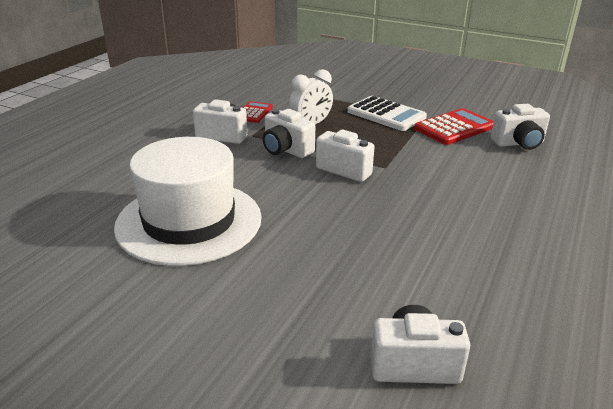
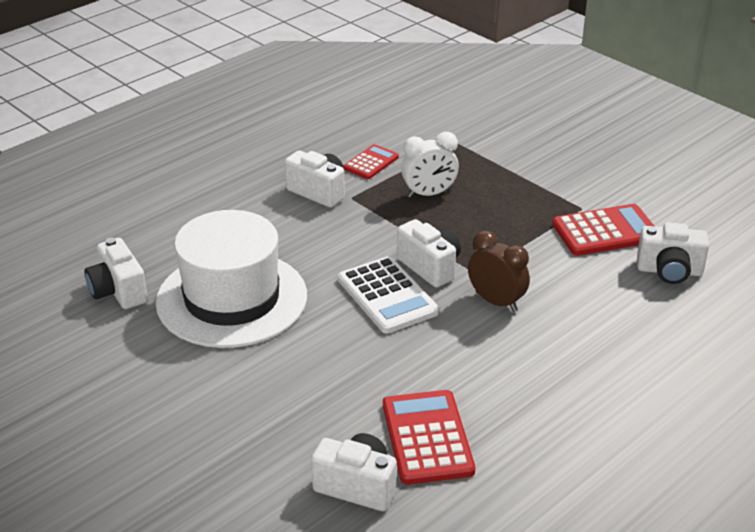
camera: 20 degrees right, 5 degrees up
(286, 150) = (378, 227): white camera -> white camera (118, 291)
(386, 114) = (533, 194): white calculator -> white calculator (387, 296)
(415, 183) = (496, 302): none -> brown clock
(444, 300) = (427, 438): none -> red calculator

